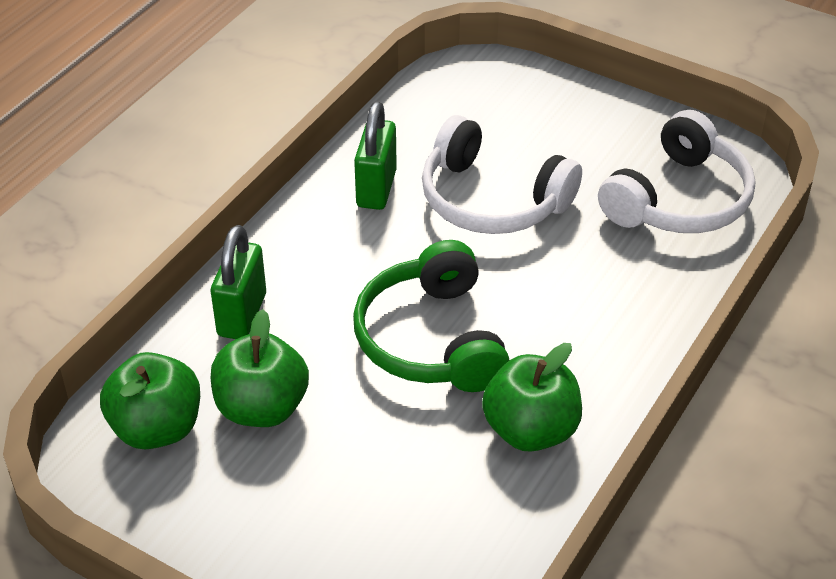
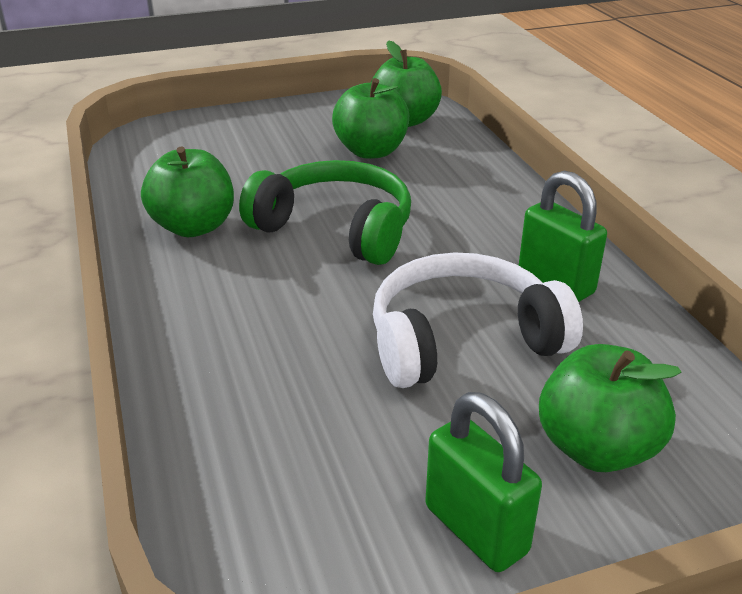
camera: 130 degrees right, 10 degrees down
(242, 315) = (467, 173): green padlock -> green padlock (475, 529)
(522, 114) = (596, 448): none -> green apple
(678, 199) = (296, 479): white headphones -> none

